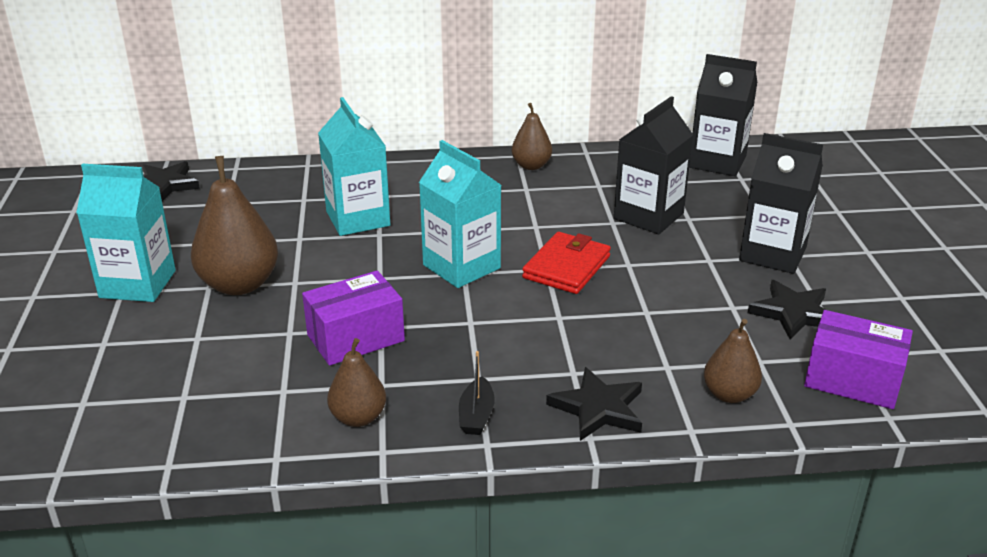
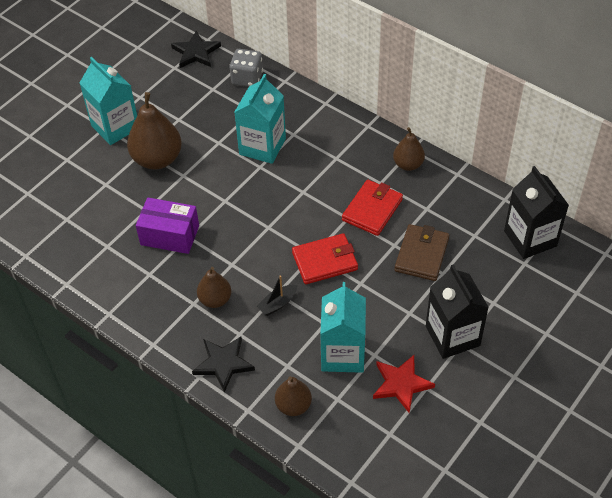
camera: 45 degrees right, 20 degrees up
(259, 179) = (247, 78): none -> grey dice
(358, 418) = (119, 286): brown pear -> brown pear (215, 300)
(461, 267) = (272, 221): turquoise carton -> turquoise carton (343, 354)
(476, 415) = (167, 324): black boat -> black boat (278, 304)
(550, 209) = (372, 210): none -> red wallet
(648, 216) = (421, 254): black carton -> brown wallet
(793, 313) = (401, 384): black star -> red star
(852, 380) = (367, 448): purple box -> none

